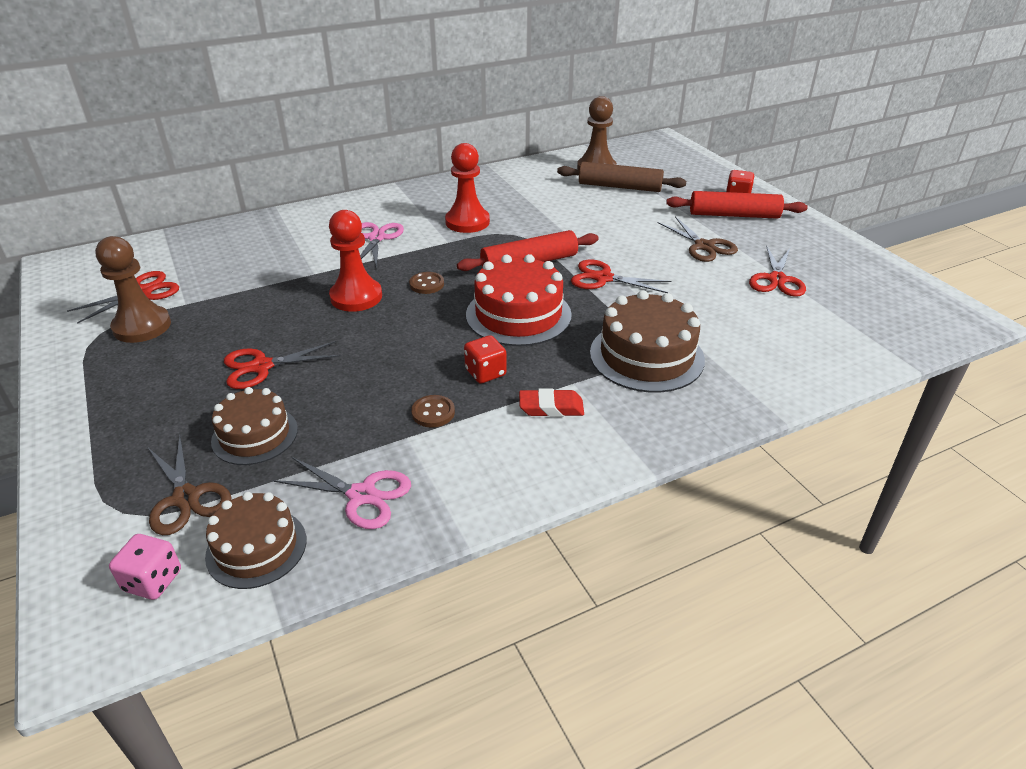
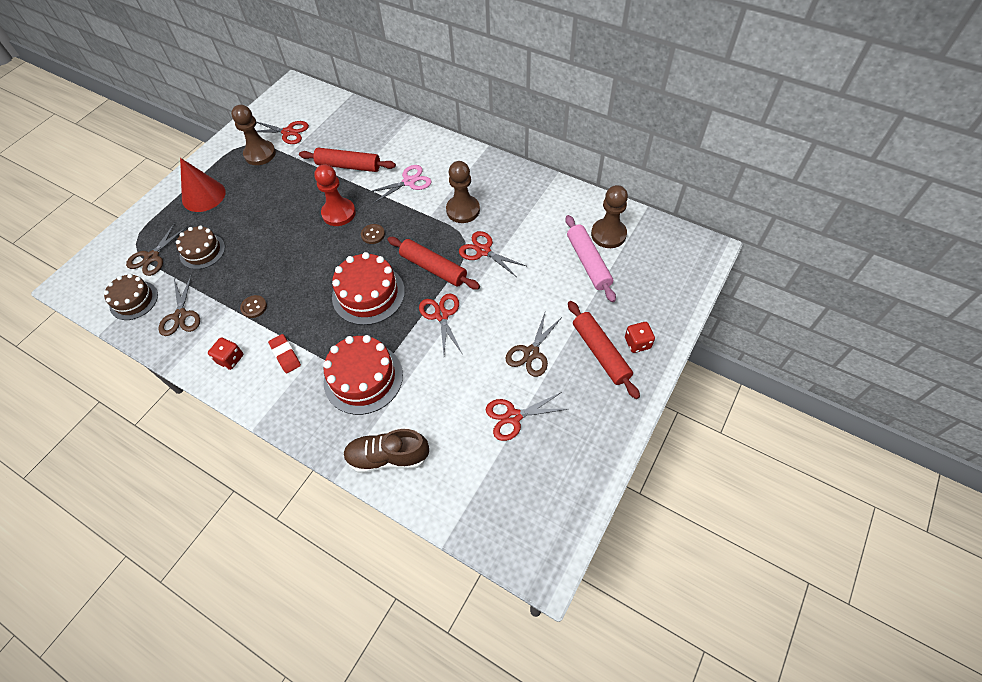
camera: 60 degrees right, 20 degrees up
(136, 402) = (203, 195): none -> red cone
(153, 580) = (104, 280): pink dice -> none
(261, 366) = (254, 218): red scissors -> red scissors (483, 251)
(285, 267) = (349, 166): none -> red rolling pin
(362, 495) = (180, 316): pink scissors -> brown scissors
(467, 222) = (463, 210): red pawn -> brown pawn
(485, 373) = (301, 310): red dice -> red dice (230, 359)
(619, 187) = (588, 262): brown rolling pin -> pink rolling pin
(646, 356) = (363, 378): brown cake -> red cake
(778, 372) = (388, 457): none -> brown shoe

